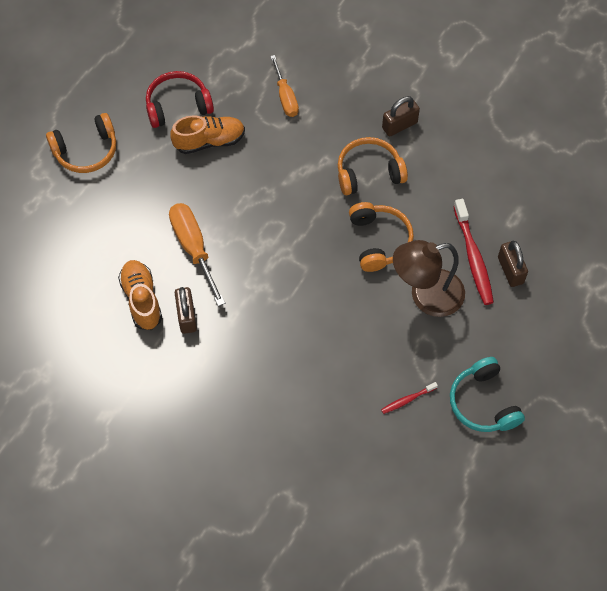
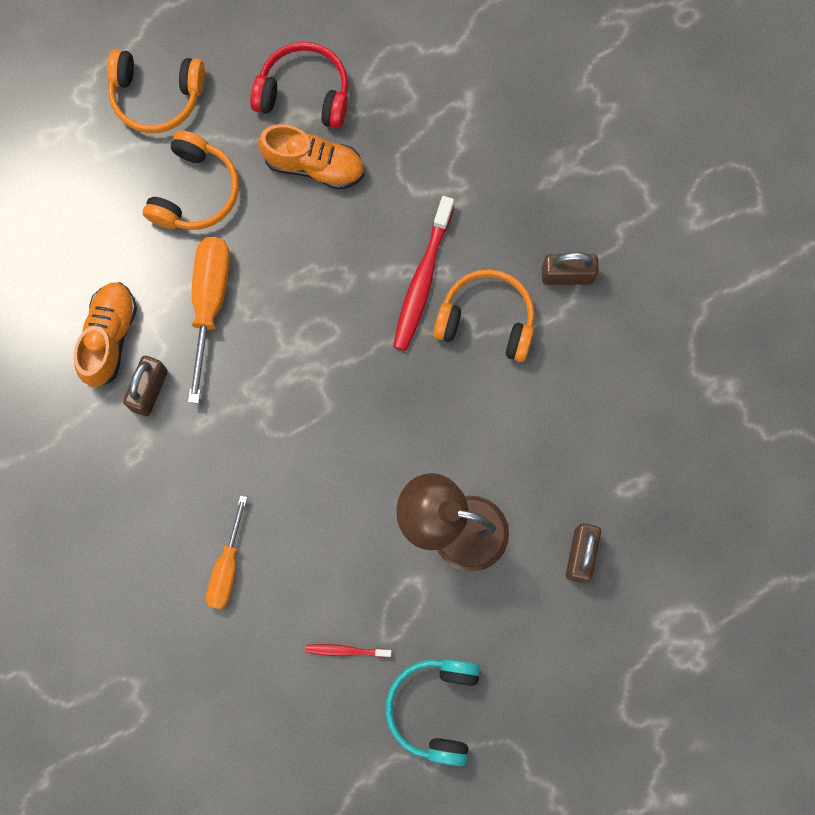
camera: 30 degrees right, 15 degrees up
(285, 96) = (446, 154): orange screwdriver -> orange screwdriver (227, 567)
(379, 241) = (441, 421): orange headphones -> orange headphones (195, 191)
(473, 257) = (545, 510): red toothbrush -> red toothbrush (422, 280)

